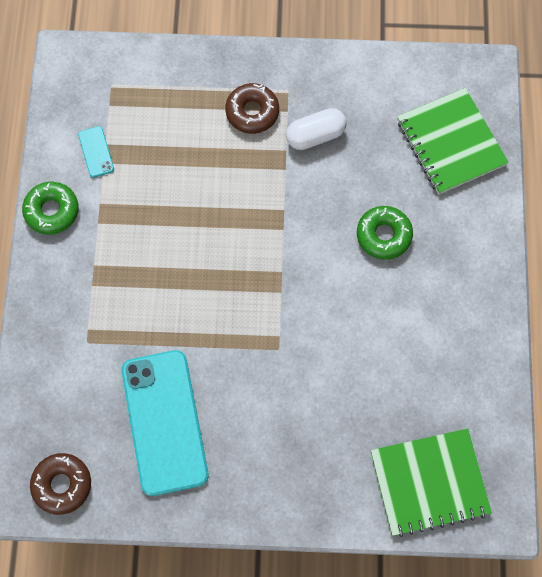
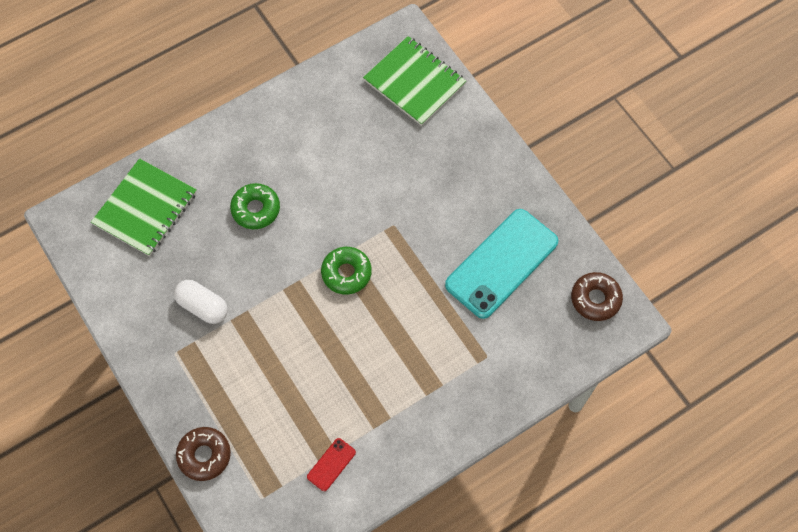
camera: 125 degrees left, 5 degrees down
(52, 211) = (406, 461): green donut -> green donut (346, 273)
(96, 152) = (331, 464): turquoise phone -> red phone
(252, 112) = (213, 367): brown donut -> brown donut (204, 455)

